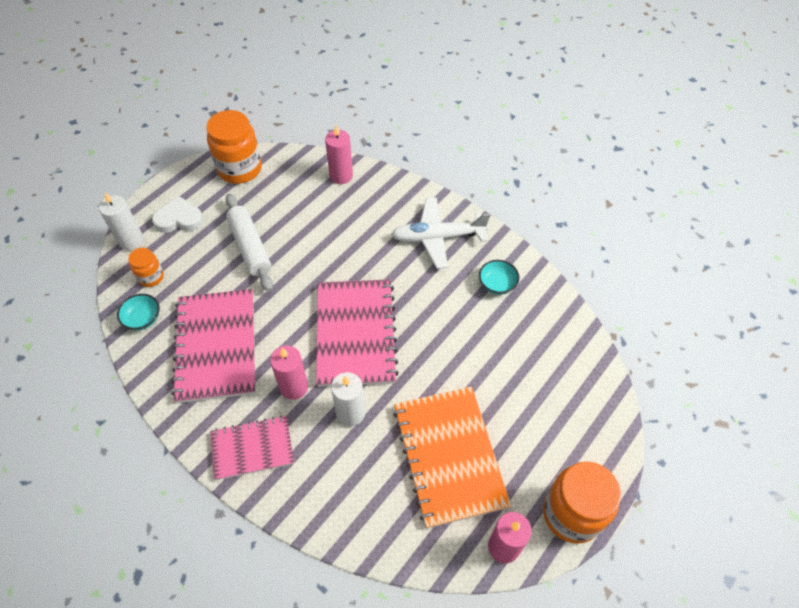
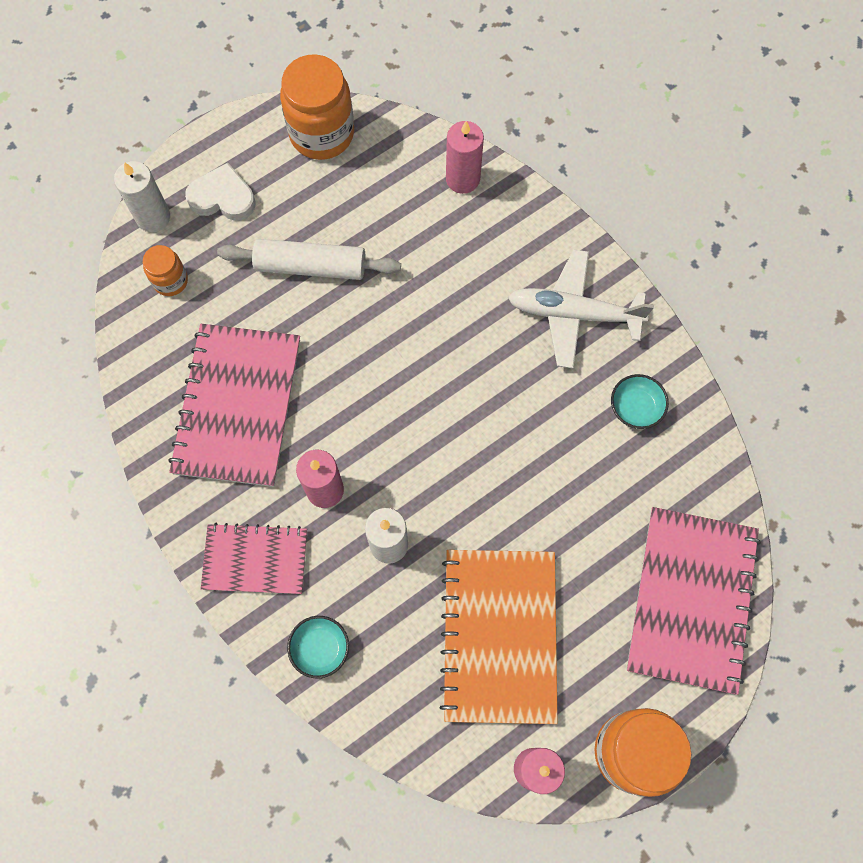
camera: 15 degrees right, 15 degrees up
(143, 318) = (150, 341): turquoise bowl -> turquoise bowl (320, 648)
(250, 247) = (311, 266): white rolling pin -> white rolling pin turned 75 degrees counterclockwise
(355, 333) = (422, 433): pink notebook -> pink notebook (691, 600)

